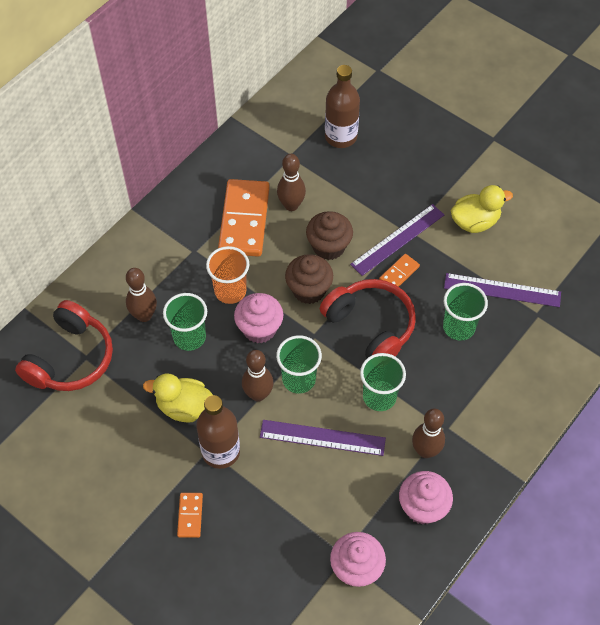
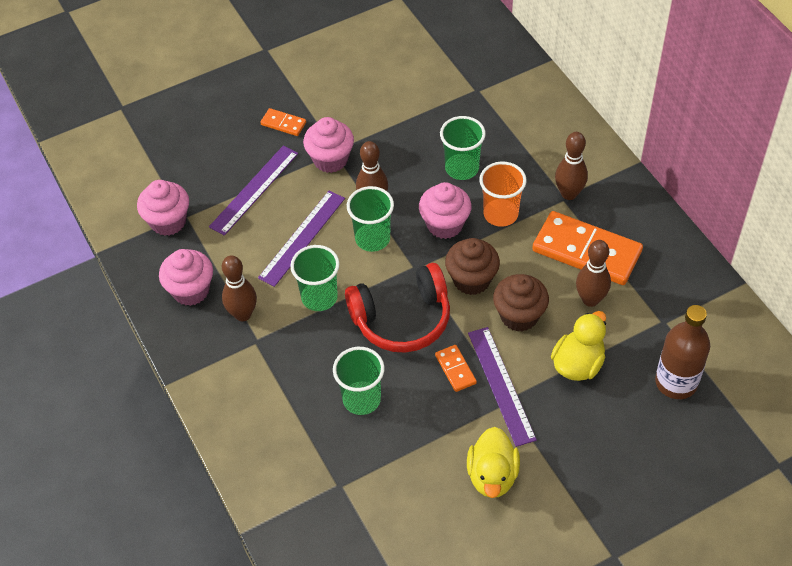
camera: 115 degrees right, 5 degrees down
(70, 358) = (480, 79): red headphones -> none
(144, 315) = (503, 141): brown bowling pin -> brown bowling pin (569, 194)
(184, 407) = (389, 145): yellow duck -> yellow duck (578, 364)
(221, 451) = (330, 159): brown bottle -> pink cupcake
(502, 290) = (387, 463): purple ruler -> purple ruler (254, 189)

